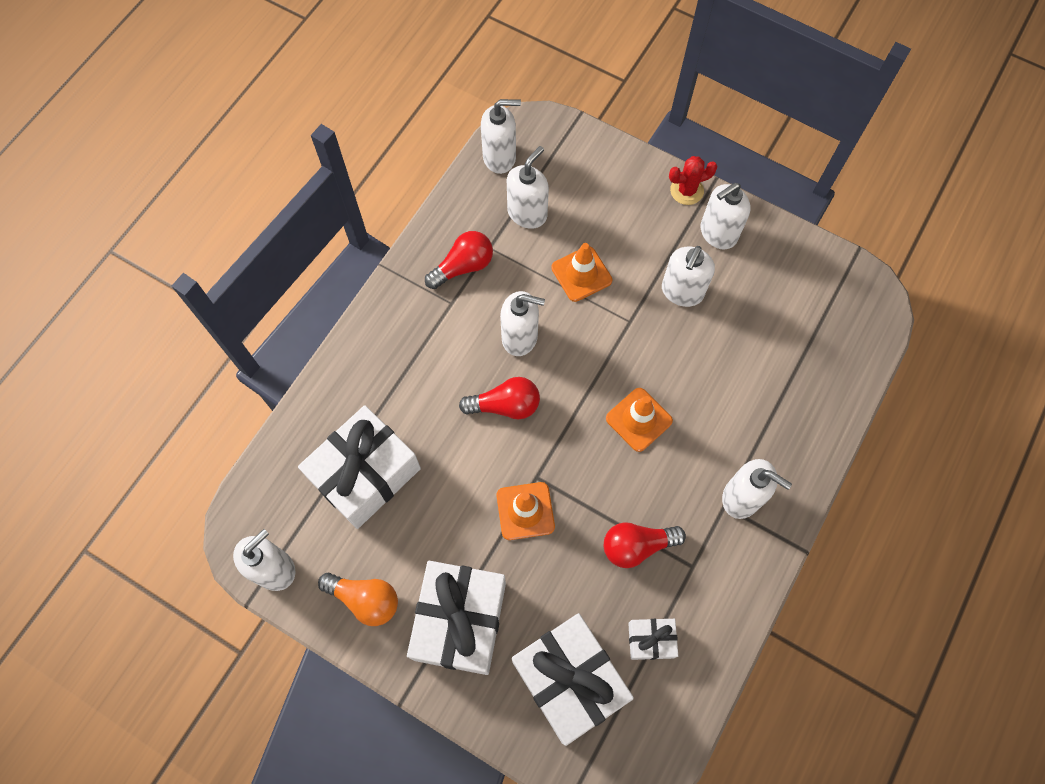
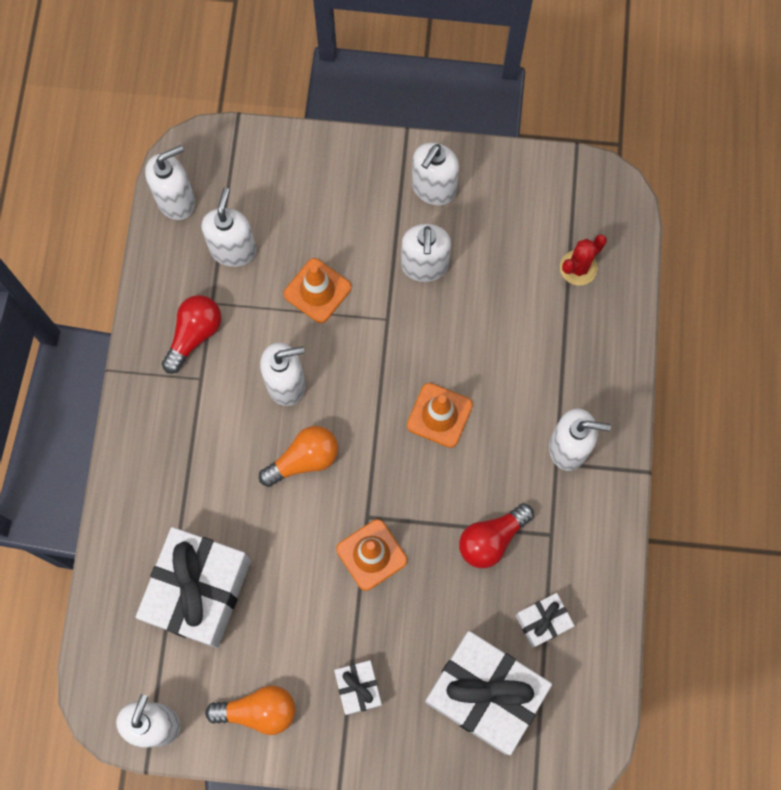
camera: 25 degrees left, 5 degrees up
(460, 621) = (358, 688): white gift -> white gift, size x0.47
(505, 405) = (304, 460): red light bulb -> orange light bulb
(686, 190) = (383, 156): red cactus -> red cactus (578, 268)

